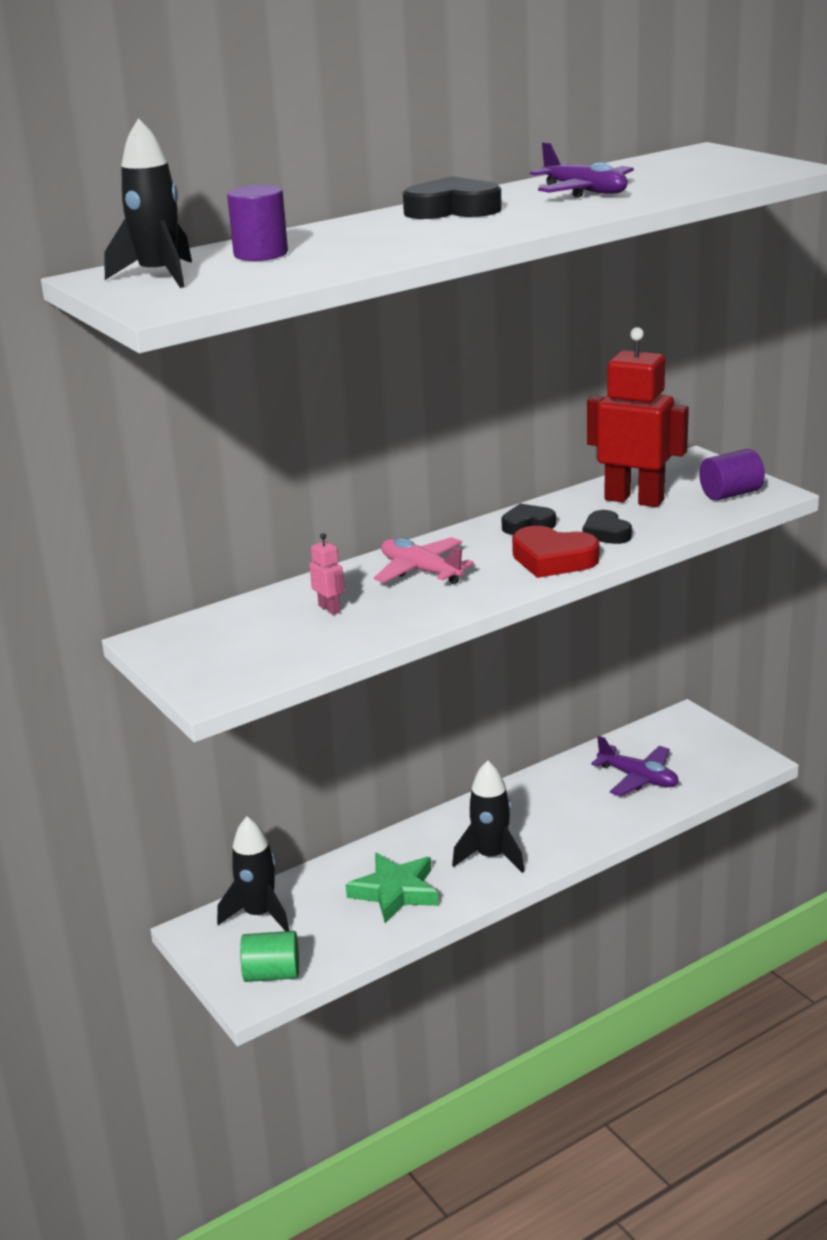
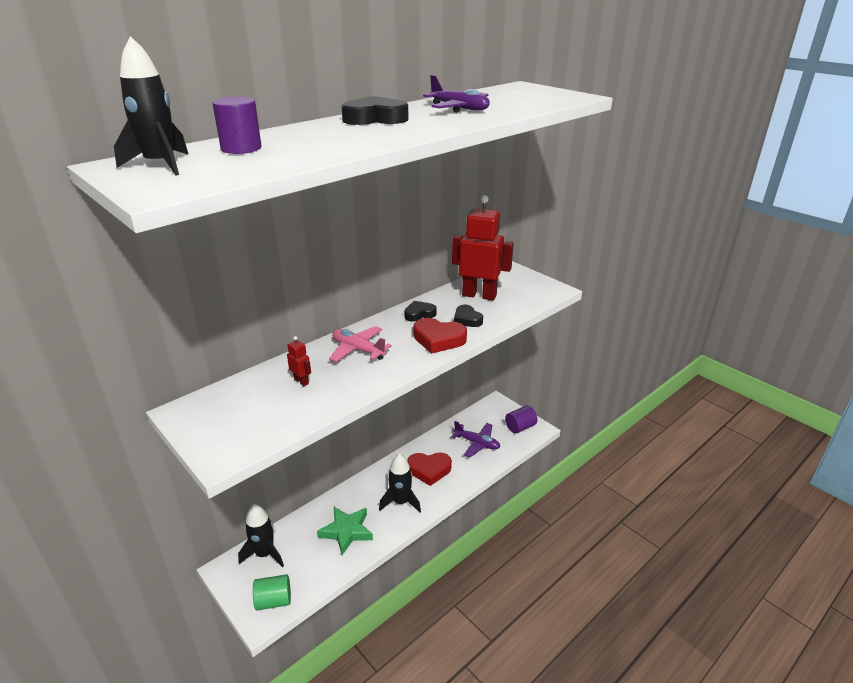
camera: 10 degrees left, 5 degrees up
(329, 609) = (301, 381): pink robot -> red robot
(546, 814) = (429, 470): none -> red heart
(730, 494) = (533, 291): purple cylinder -> purple cylinder (520, 427)

